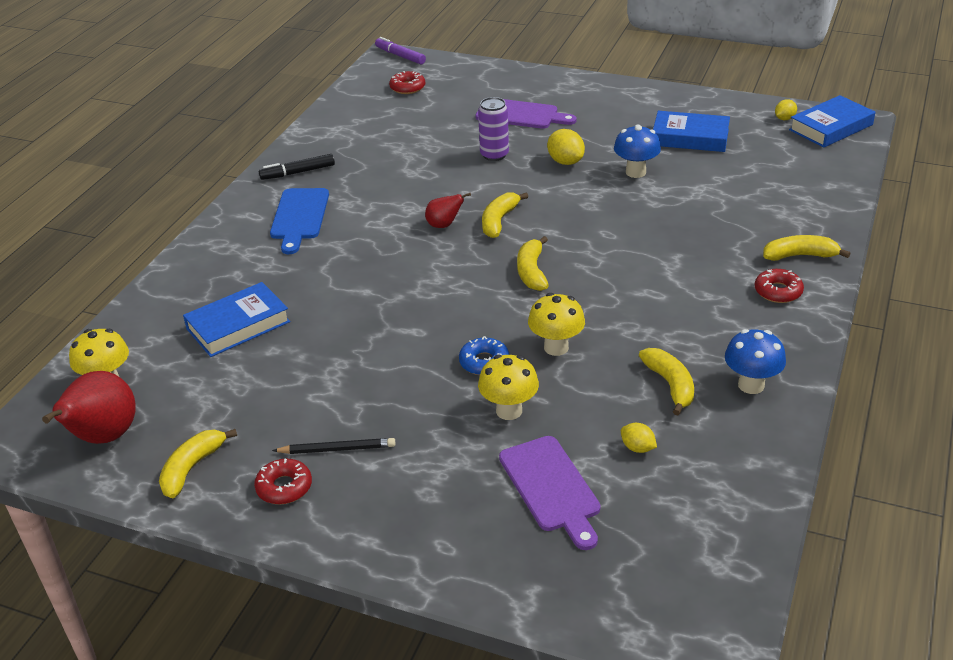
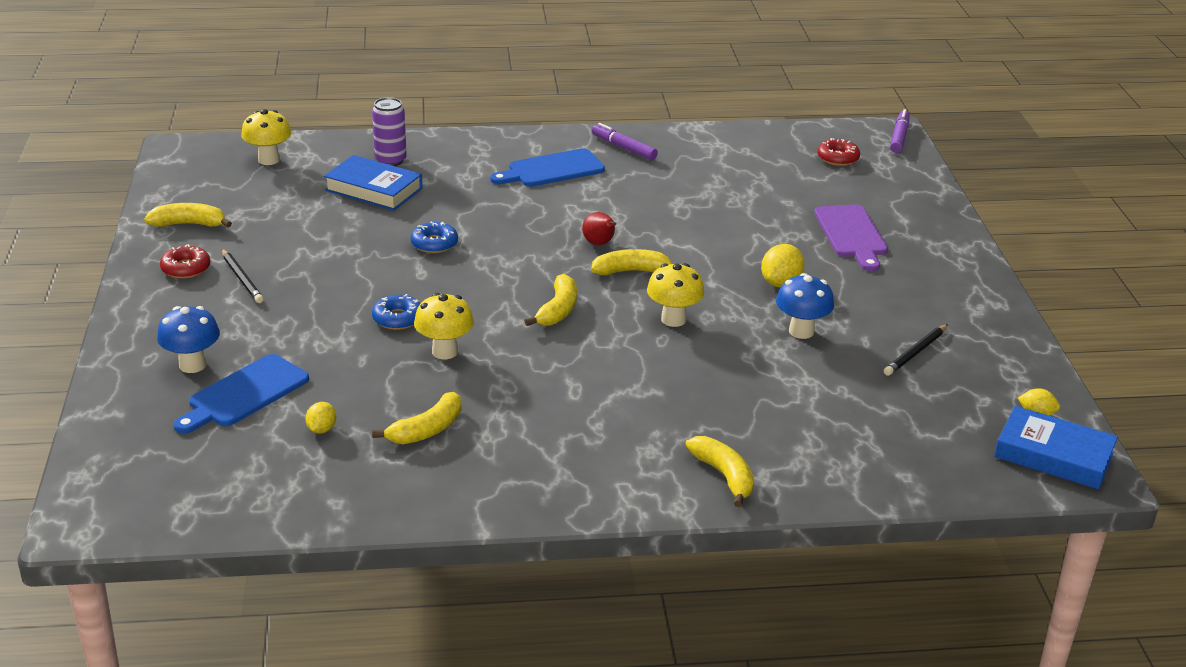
camera: 60 degrees right, 5 degrees down
(103, 437) = (205, 179): red pear -> none
(298, 172) = (623, 148): black marker -> purple marker
(371, 312) = (434, 244): none -> blue donut
(494, 155) = (753, 239): purple can -> purple can (390, 160)
(509, 411) = (336, 348): yellow mushroom -> yellow mushroom (673, 319)
(531, 272) = (558, 310): yellow banana -> yellow banana turned 135 degrees clockwise
(551, 488) = (244, 394): purple cutting board -> blue cutting board
(690, 137) = (915, 352): blue book -> black pencil
(751, 385) = (457, 480): blue mushroom -> blue mushroom (192, 365)
(778, 291) = (639, 471): red donut -> none

